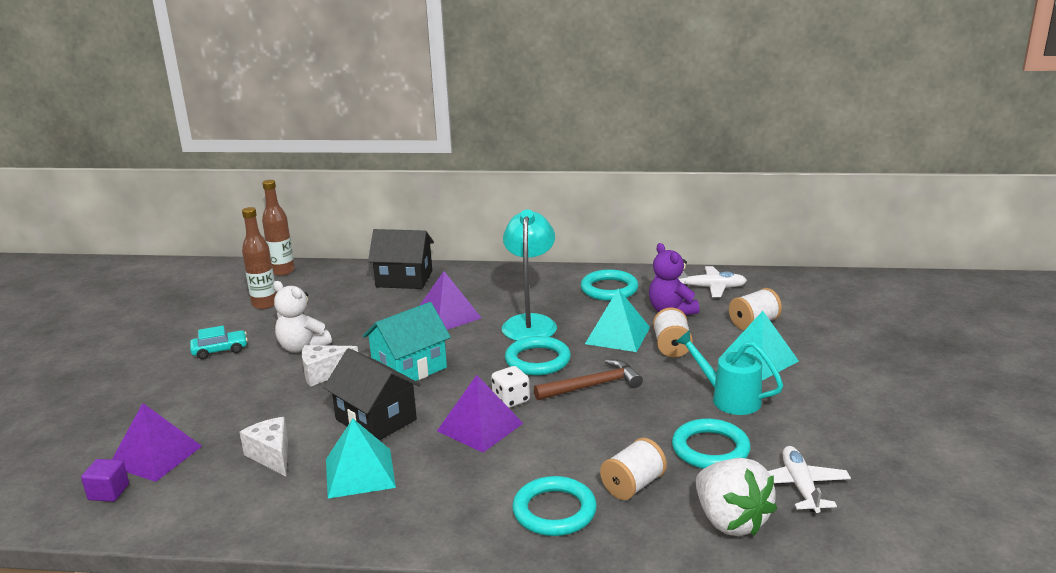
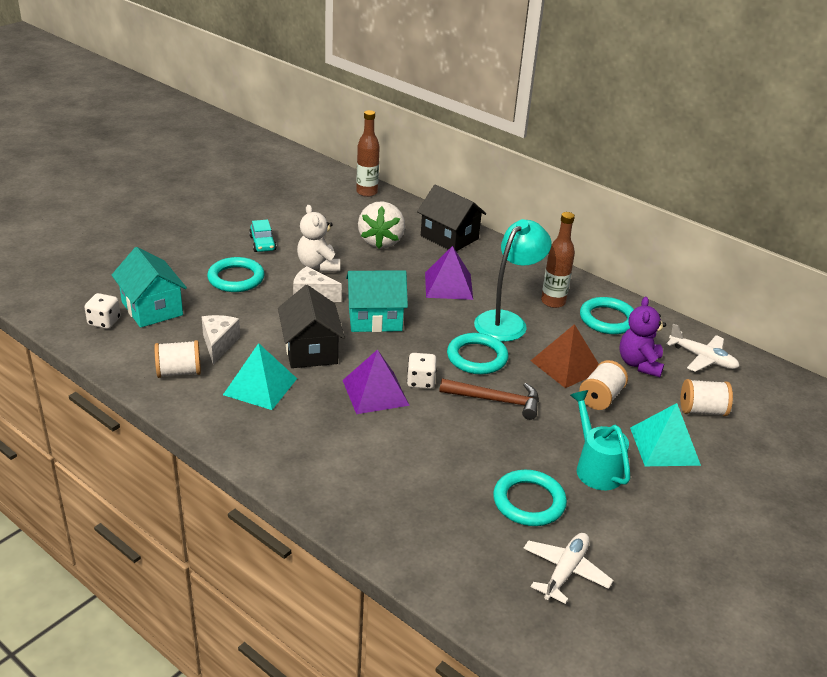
camera: 30 degrees right, 10 degrees up
(108, 492) = (104, 322): purple cube -> white dice
(155, 456) = (152, 308): purple pyramid -> turquoise house
(220, 350) = (262, 243): turquoise car -> turquoise car turned 60 degrees clockwise
(265, 304) = (327, 217): brown bottle -> brown bottle (553, 302)
(554, 511) = (357, 486): turquoise ring -> turquoise ring (236, 278)
(617, 335) = (566, 365): turquoise pyramid -> brown pyramid
(633, 485) = (435, 498): white spool -> white spool (179, 372)
(730, 521) = (476, 566): white strawberry -> white strawberry (381, 241)

